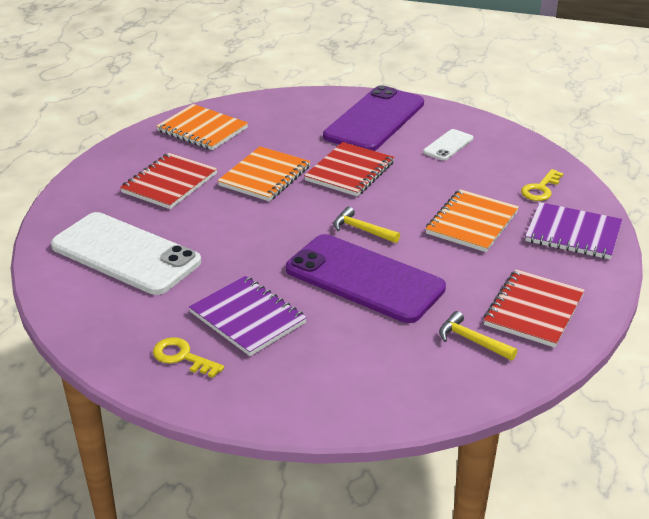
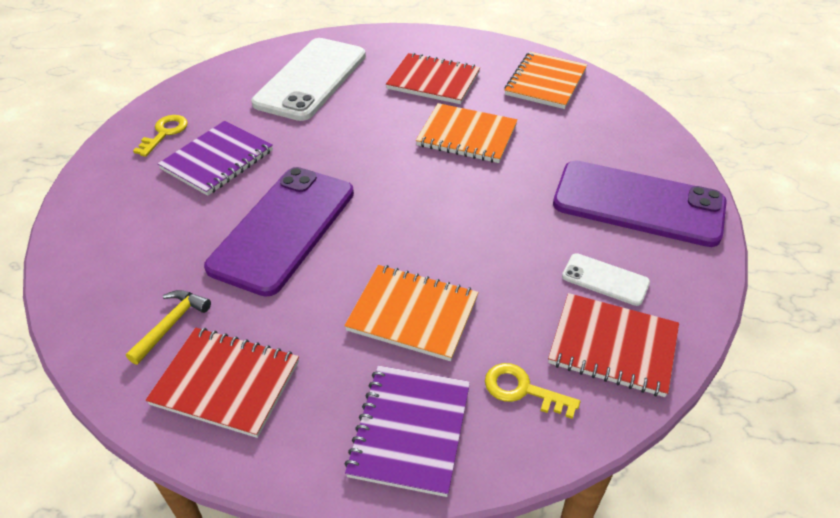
camera: 80 degrees right, 10 degrees up
(349, 171) = (500, 195): red notebook -> red notebook (613, 346)
(362, 230) = (377, 218): yellow hammer -> none

